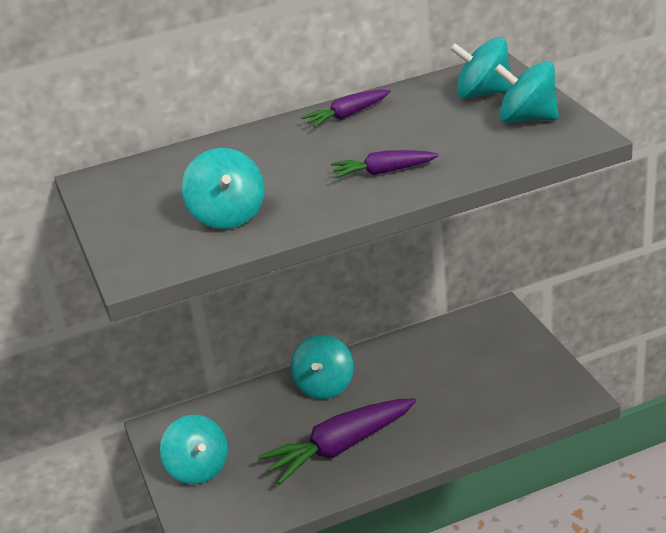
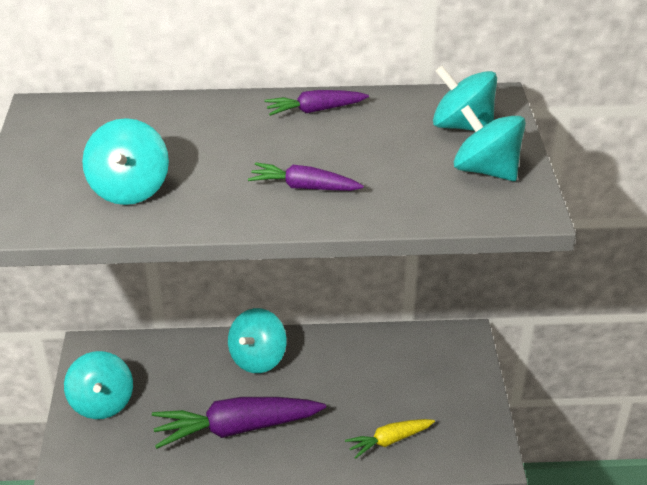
camera: 15 degrees right, 5 degrees up
(484, 412) = (389, 441): none -> yellow carrot

